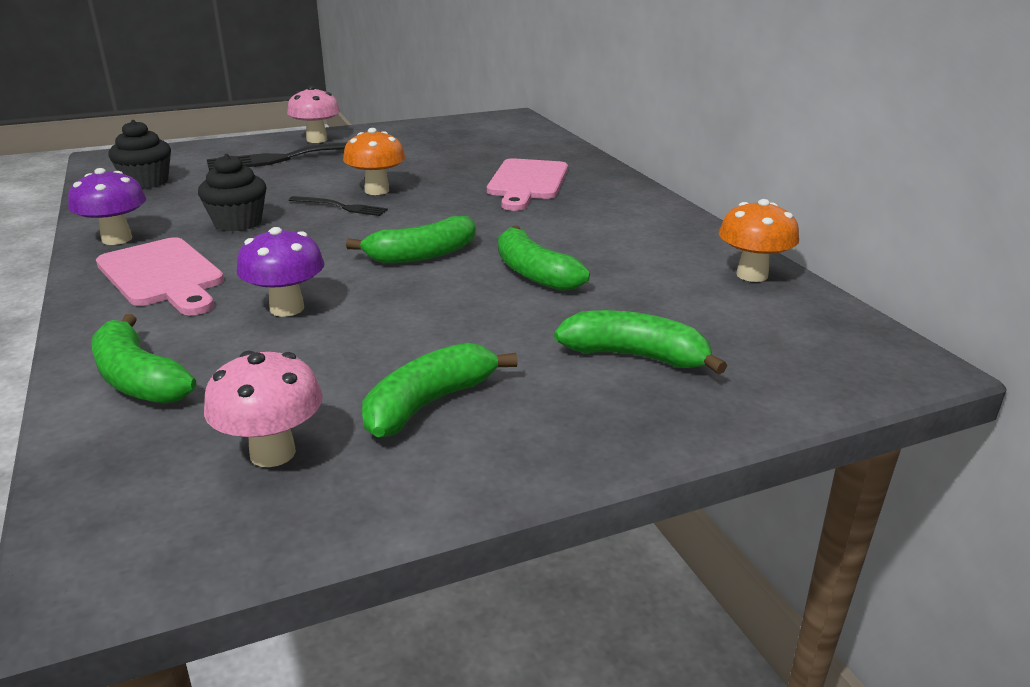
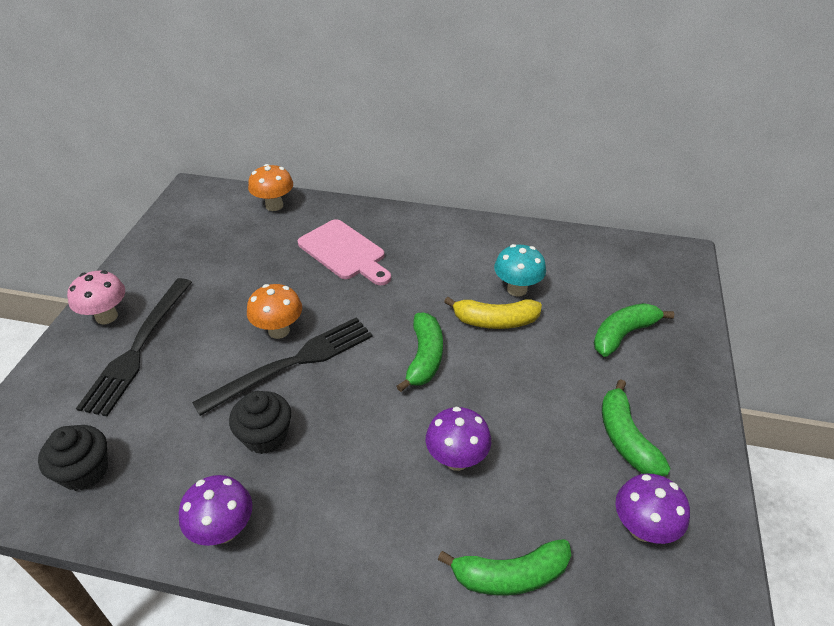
camera: 55 degrees left, 15 degrees up
(163, 276) = (337, 517): pink cutting board -> none
(273, 453) = (642, 528): pink mushroom -> purple mushroom
(340, 207) = (292, 363): black fork -> black fork, size x2.03
(534, 273) = (495, 321): green banana -> yellow banana
(611, 270) = (517, 289): none -> turquoise mushroom
(752, 275) = (563, 244): orange mushroom -> orange mushroom (274, 205)

